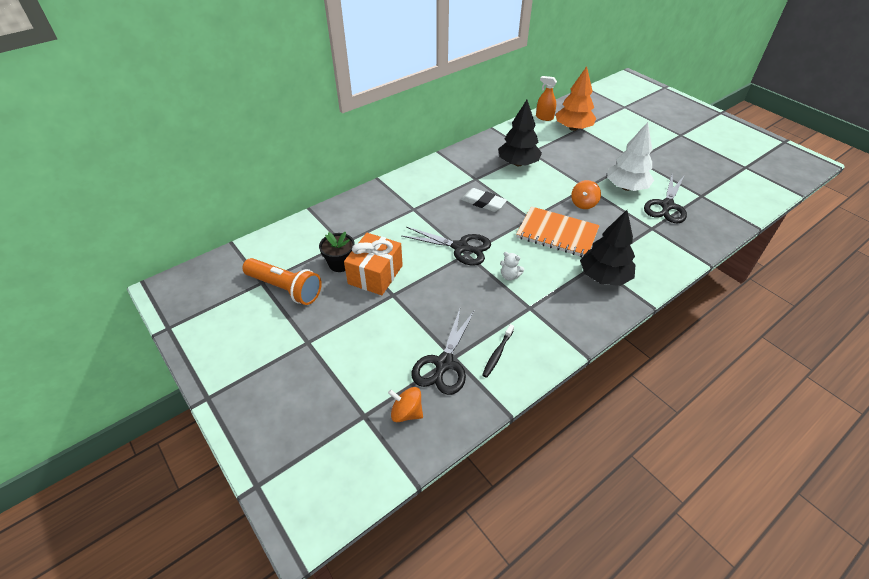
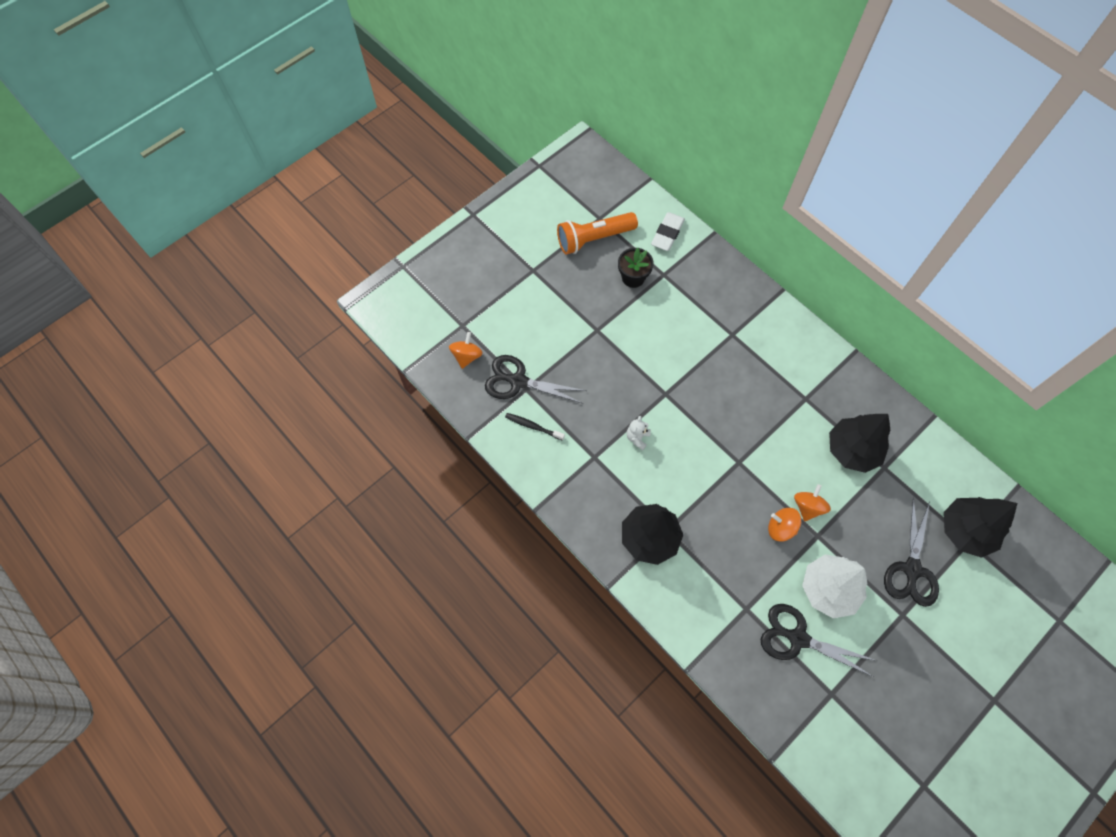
camera: 85 degrees right, 20 degrees up
(285, 288) = (594, 239): orange flashlight -> orange flashlight turned 45 degrees clockwise
(375, 274) = (622, 311): orange gift -> none
(460, 247) = (674, 387): black scissors -> black scissors (911, 569)
(483, 202) = (759, 409): white eraser -> white eraser (667, 234)
(544, 117) = (984, 490): orange spray bottle -> none
(557, 233) = (715, 491): orange notebook -> none
(564, 189) = (807, 507): none -> orange spinning top
(573, 128) = (965, 530): orange tree -> black tree

